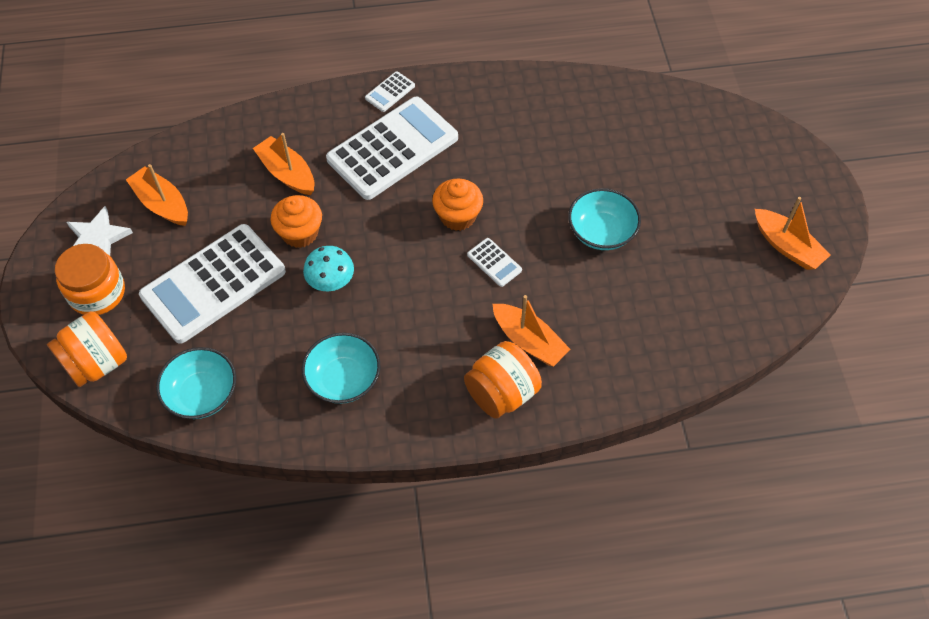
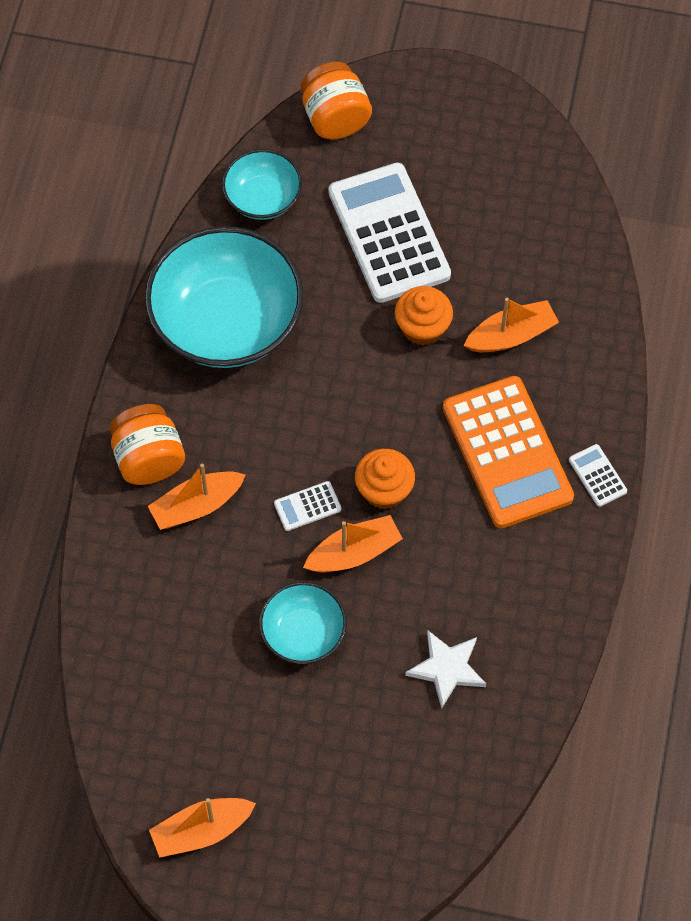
camera: 110 degrees right, 5 degrees up
(97, 238) = (489, 141): white star -> white star (447, 668)
(97, 293) = (419, 131): orange jar -> none
(162, 204) = (513, 207): orange boat -> orange boat (354, 553)
(331, 283) = (346, 341): turquoise mushroom -> none
(343, 379) = (226, 322): turquoise bowl -> turquoise bowl, size x1.91
(392, 148) = (507, 452): white calculator -> orange calculator

